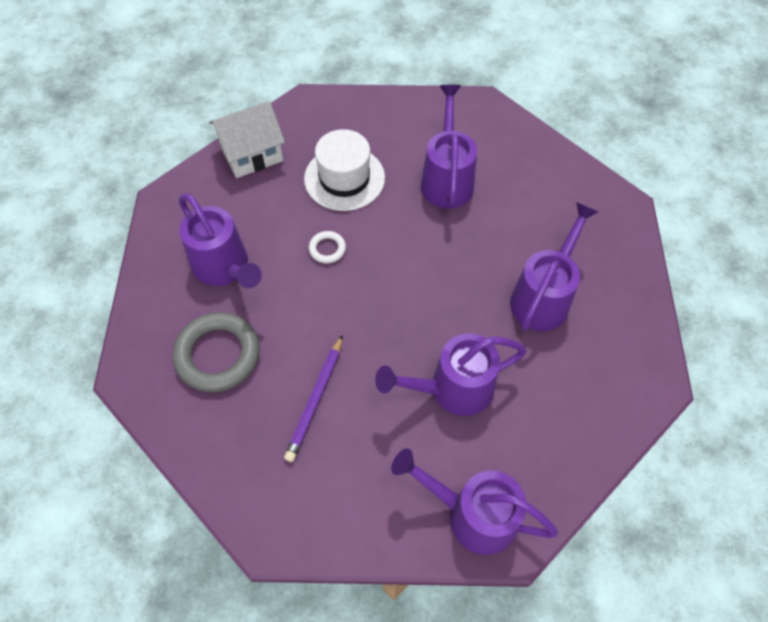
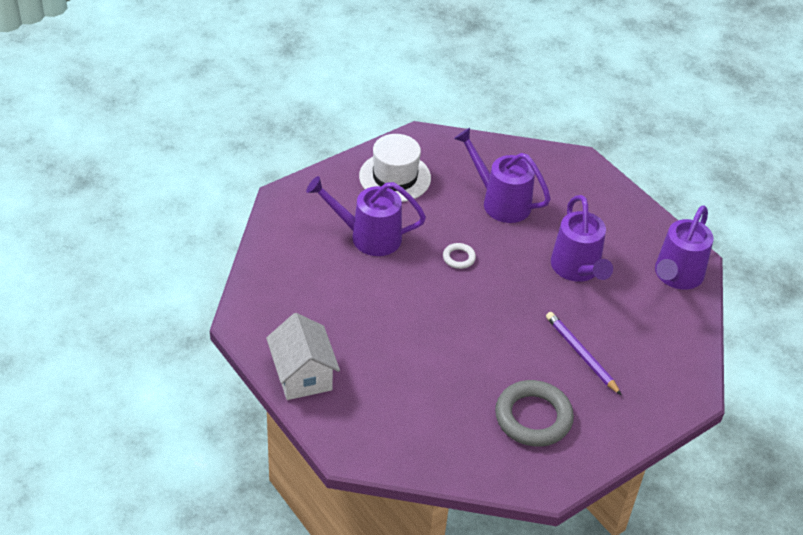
camera: 85 degrees left, 15 degrees down
(225, 268) = (441, 406): purple watering can -> none
(315, 400) = (581, 354): purple pencil -> purple pencil turned 150 degrees counterclockwise
(327, 249) = (431, 329): white ring -> white ring (459, 258)
(344, 178) = (351, 307): white hat -> white hat (395, 177)

